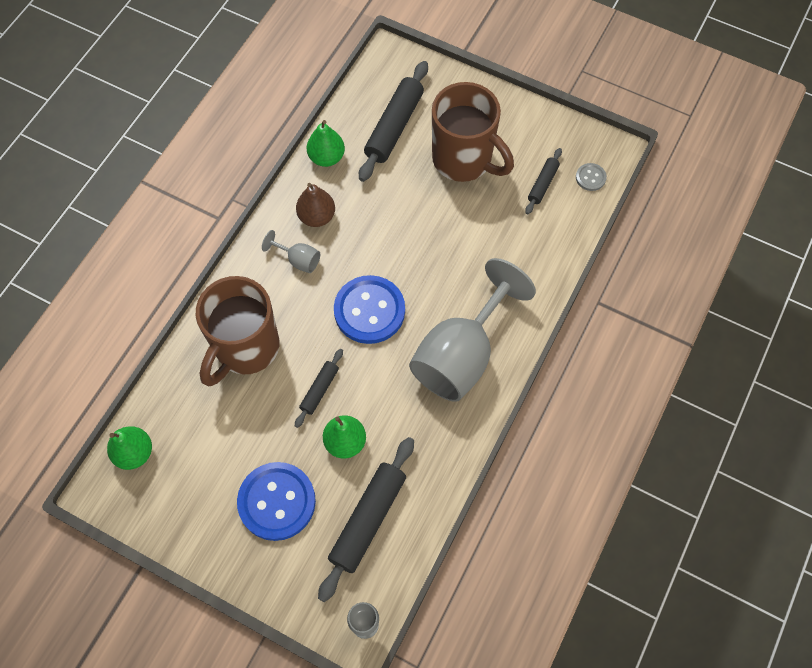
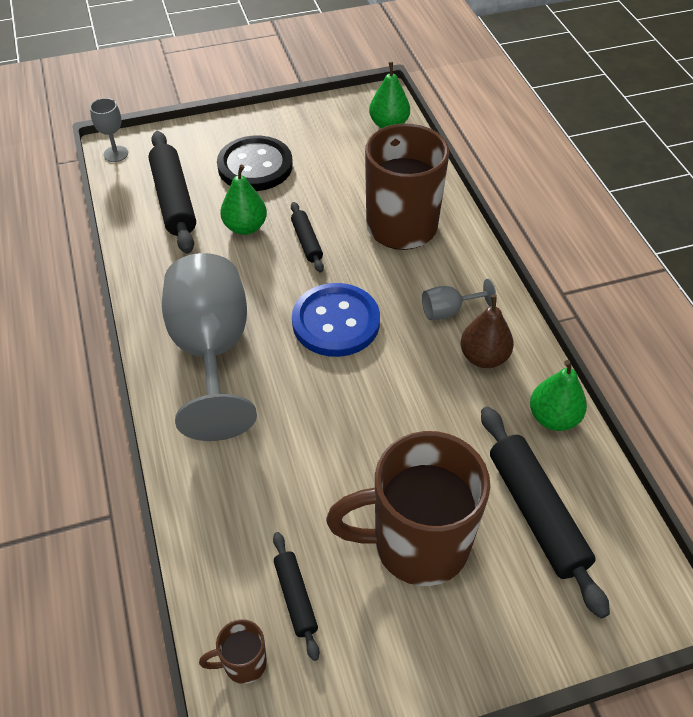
camera: 135 degrees right, 15 degrees down
(277, 502) = (255, 166): blue button -> black button
(590, 177) = (243, 663): grey button -> brown mug

